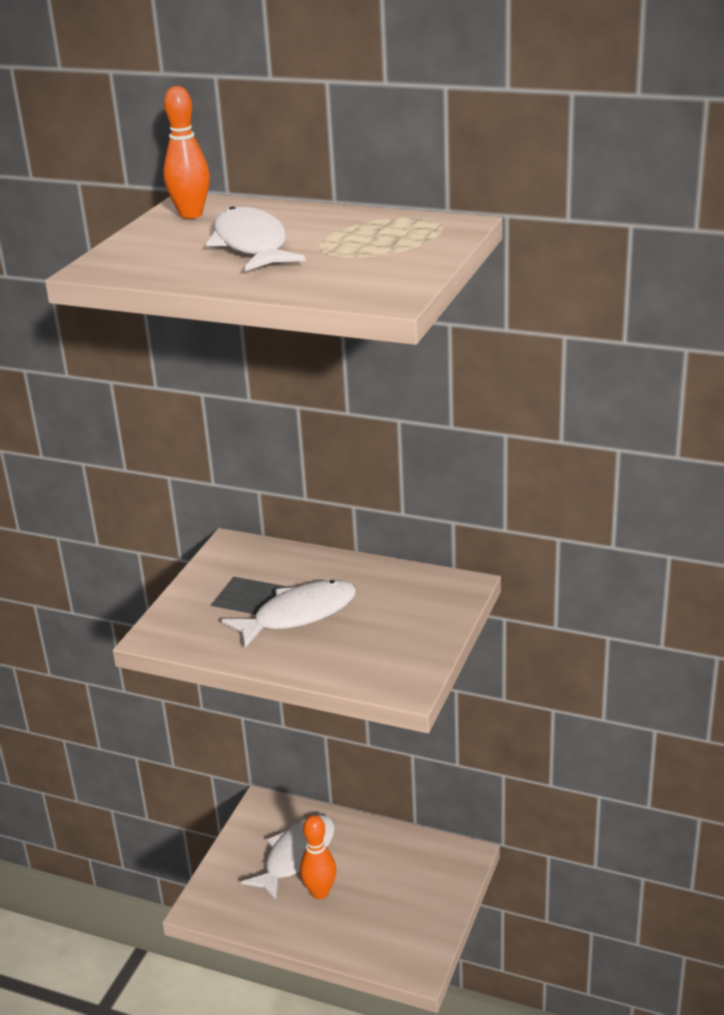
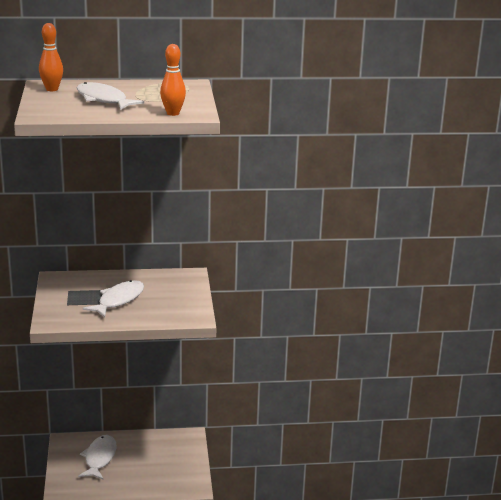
camera: 30 degrees left, 5 degrees down
(320, 892) = (123, 470): orange bowling pin -> orange bowling pin (173, 113)

